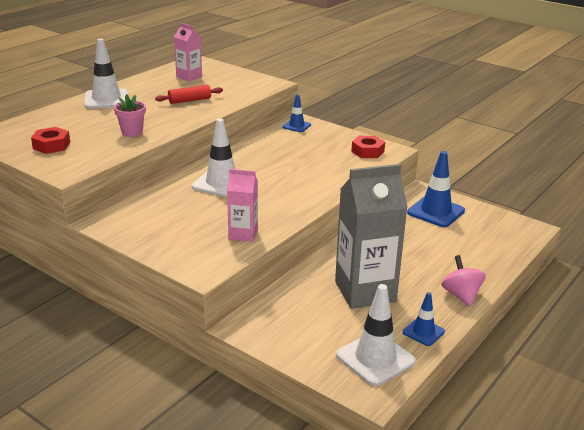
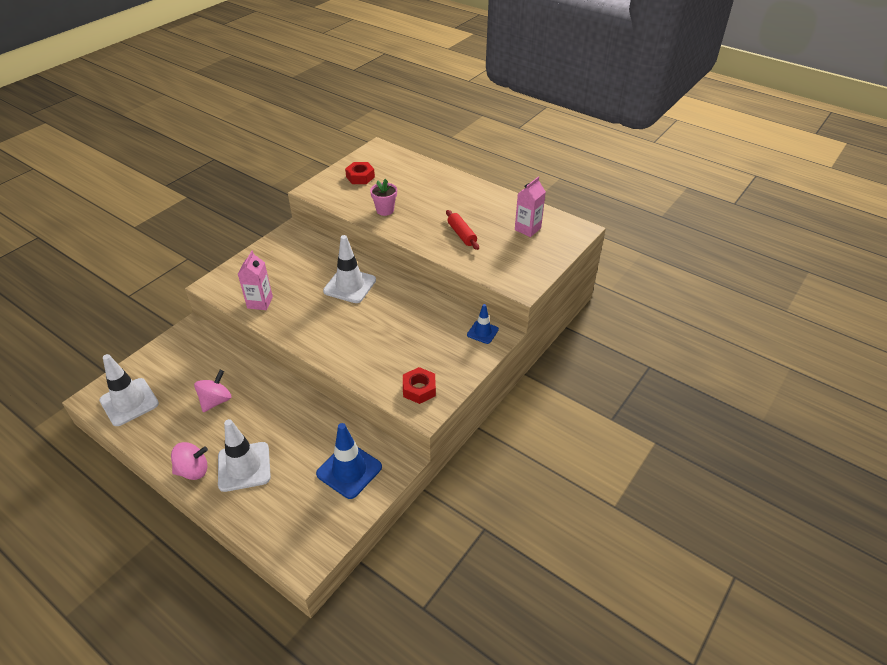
camera: 90 degrees right, 15 degrees up
(106, 99) = (458, 189): white traffic cone -> white traffic cone (244, 467)
(365, 291) = (216, 401): grey carton -> pink spinning top
(423, 332) = (150, 435): blue traffic cone -> none

